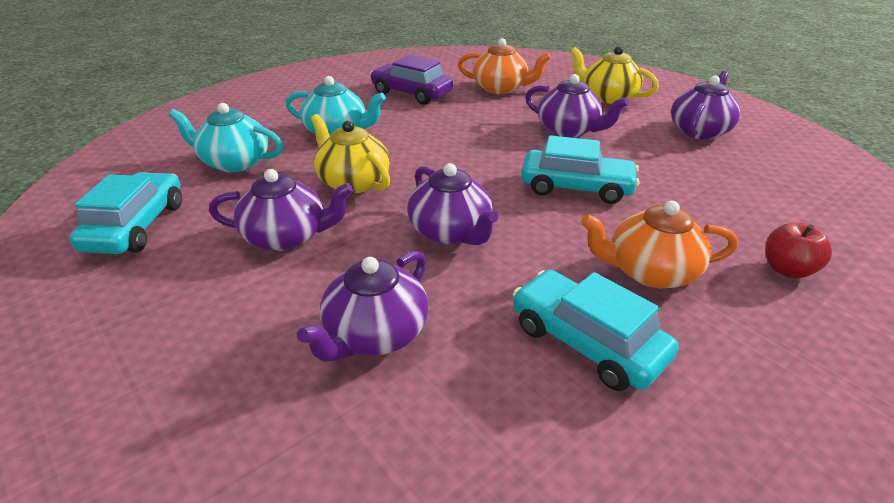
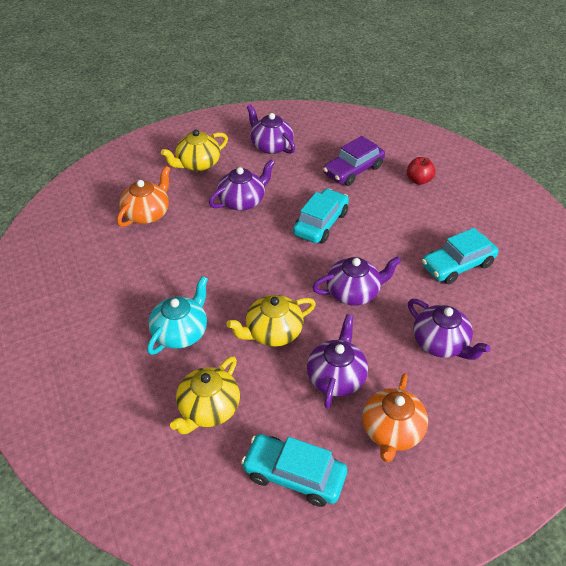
camera: 75 degrees left, 10 degrees up
(234, 162) = (208, 409): turquoise teapot -> yellow teapot
(411, 93) = (123, 271): purple car -> purple car (353, 170)
(650, 271) = (410, 225): orange teapot -> orange teapot (391, 431)

